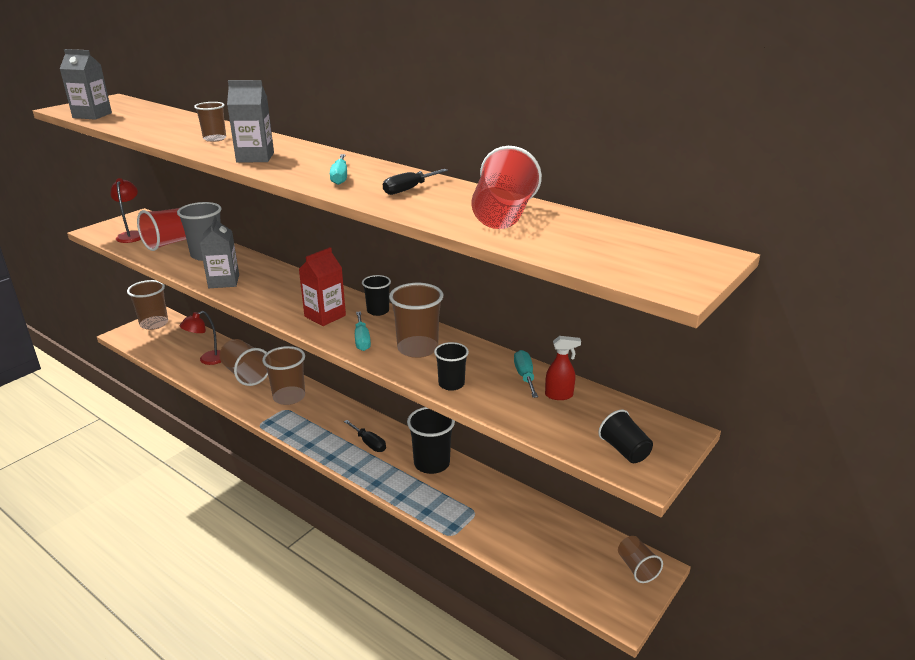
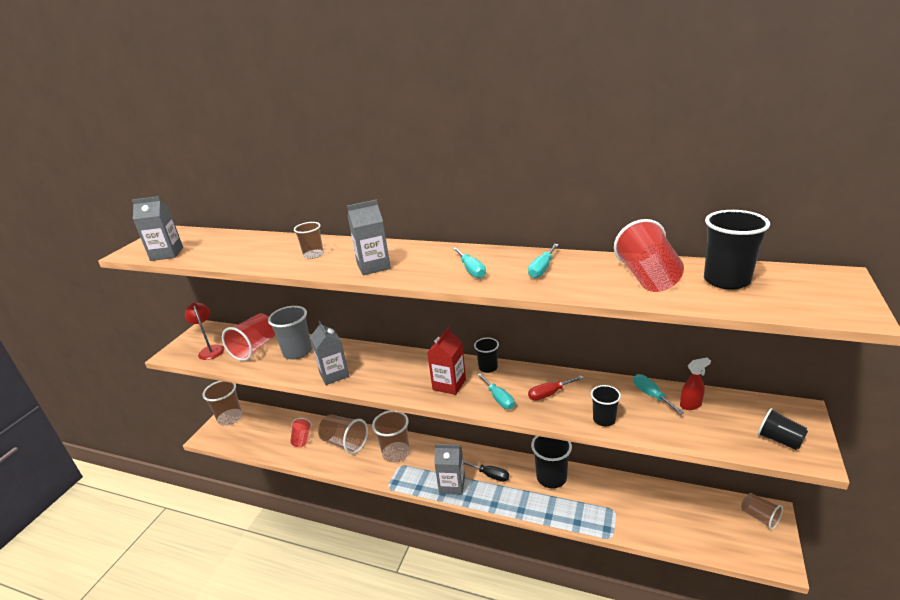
camera: 15 degrees left, 0 degrees up
(207, 360) = (302, 439): red lamp -> red cup
(323, 440) = (452, 485): none -> grey carton
(409, 189) = (542, 269): black screwdriver -> turquoise screwdriver
(417, 348) = (549, 394): brown cup -> red screwdriver
(582, 234) = (726, 280): none -> black cup

